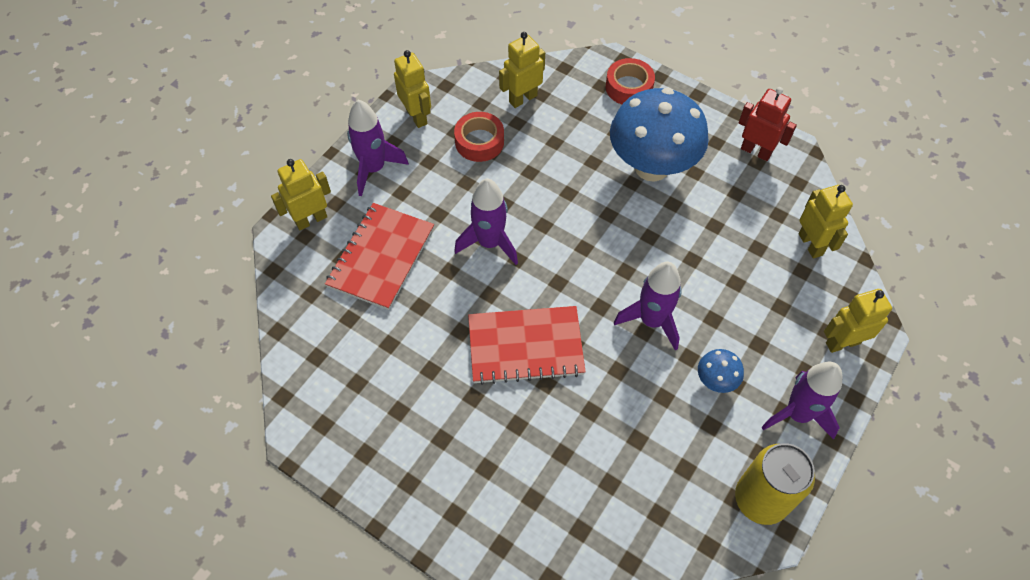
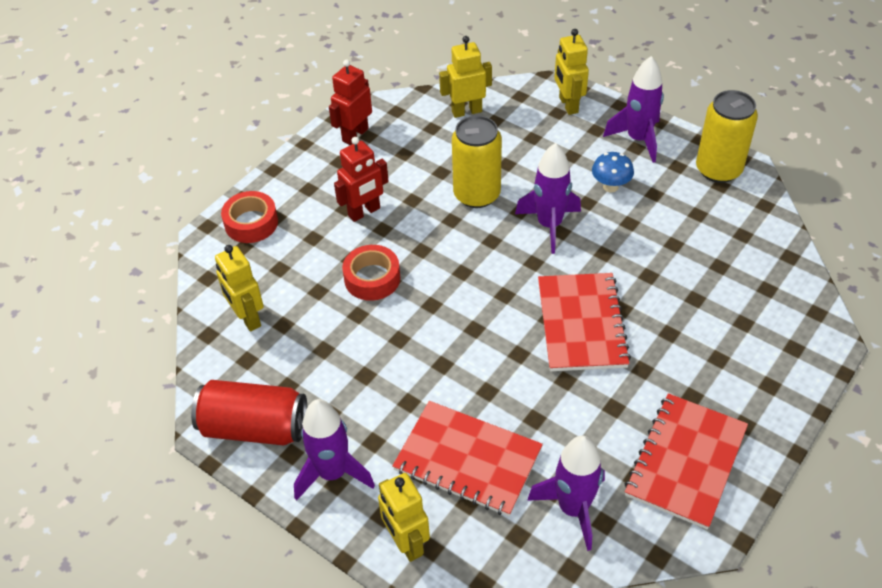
camera: 85 degrees left, 10 degrees down
(371, 426) = (685, 461): none -> red notebook
(417, 116) = (254, 427): yellow robot -> red can
(479, 142) = (306, 361): red tape -> red tape (372, 278)
(489, 243) = (452, 353): purple rocket -> purple rocket (573, 508)
(651, 167) = (364, 212): blue mushroom -> red robot
(687, 256) = (477, 194): none -> yellow can

